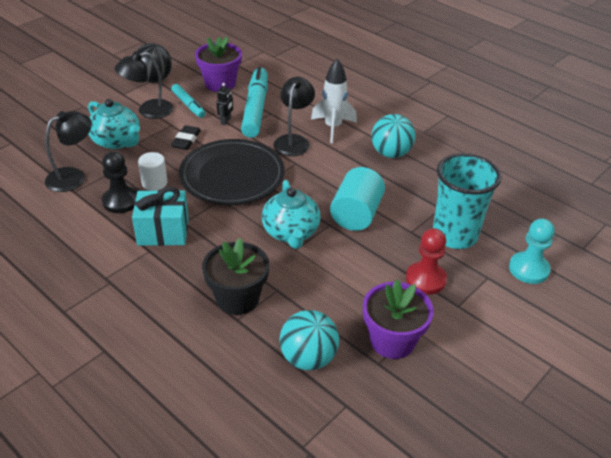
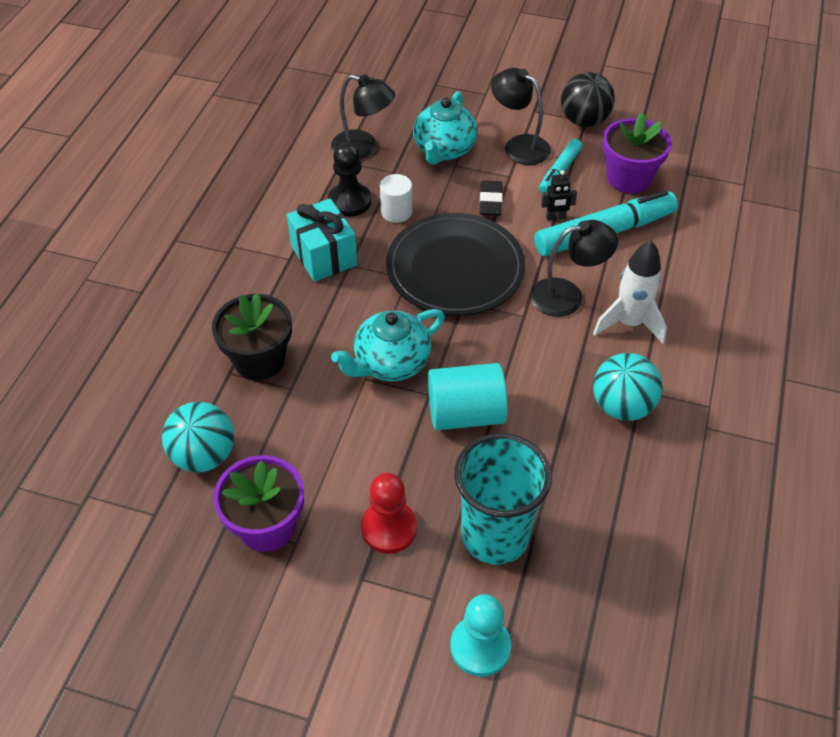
camera: 65 degrees right, 10 degrees up
(186, 140) = (490, 201): black eraser -> black eraser turned 75 degrees counterclockwise

